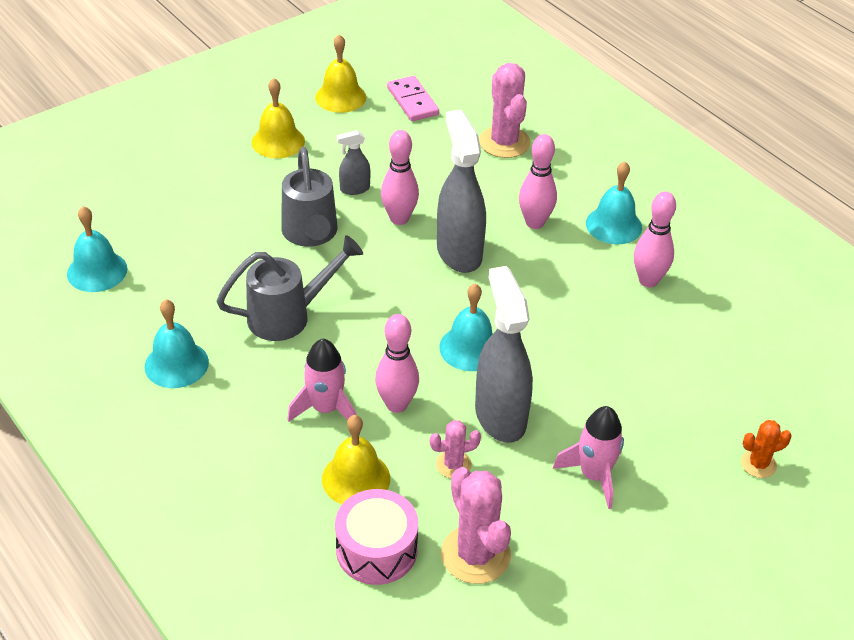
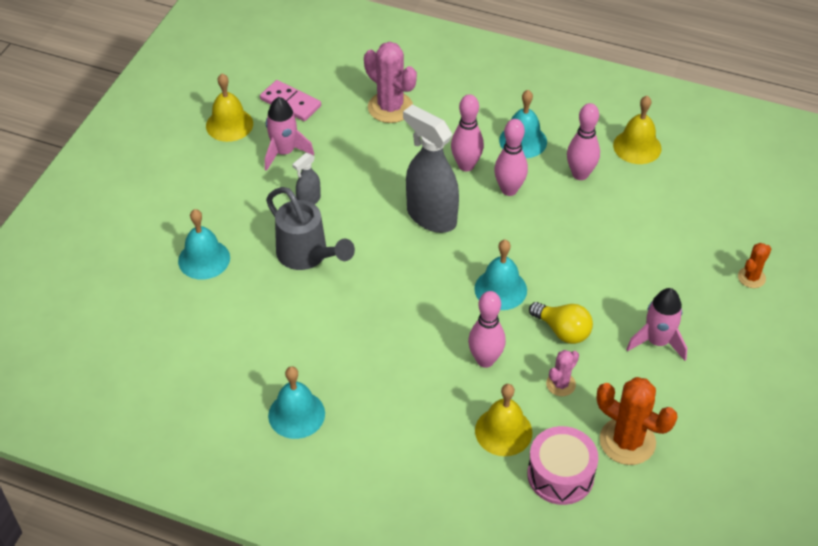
camera: 30 degrees left, 5 degrees up
(97, 271) = (163, 371): turquoise bell -> turquoise bell (204, 259)
(278, 141) = (212, 187): yellow bell -> yellow bell (637, 146)
(289, 316) = (348, 331): grey watering can -> none
(325, 409) = (438, 390): pink rocket -> pink rocket (284, 152)
(399, 219) = (364, 210): pink bowling pin -> pink bowling pin (509, 190)
(475, 555) = (627, 441): pink cactus -> orange cactus
(500, 416) = (562, 331): grey spray bottle -> yellow light bulb

